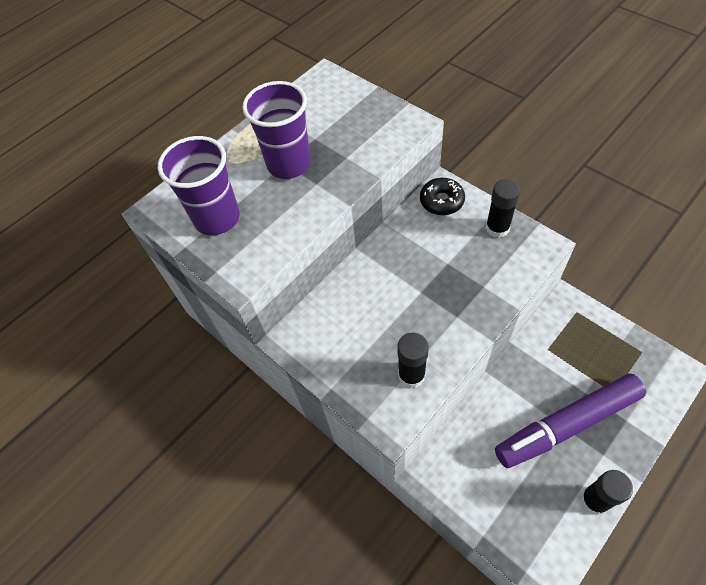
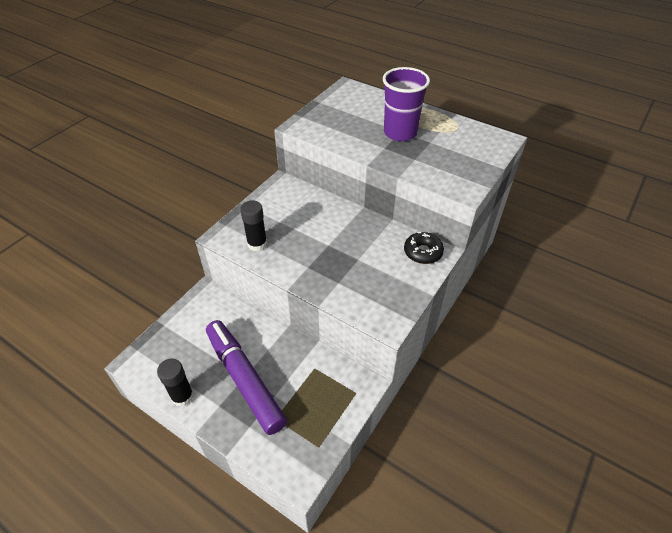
camera: 75 degrees right, 10 degrees down
(217, 218) = (344, 110): purple cup -> none
(497, 228) = (401, 290): black glue stick -> none

